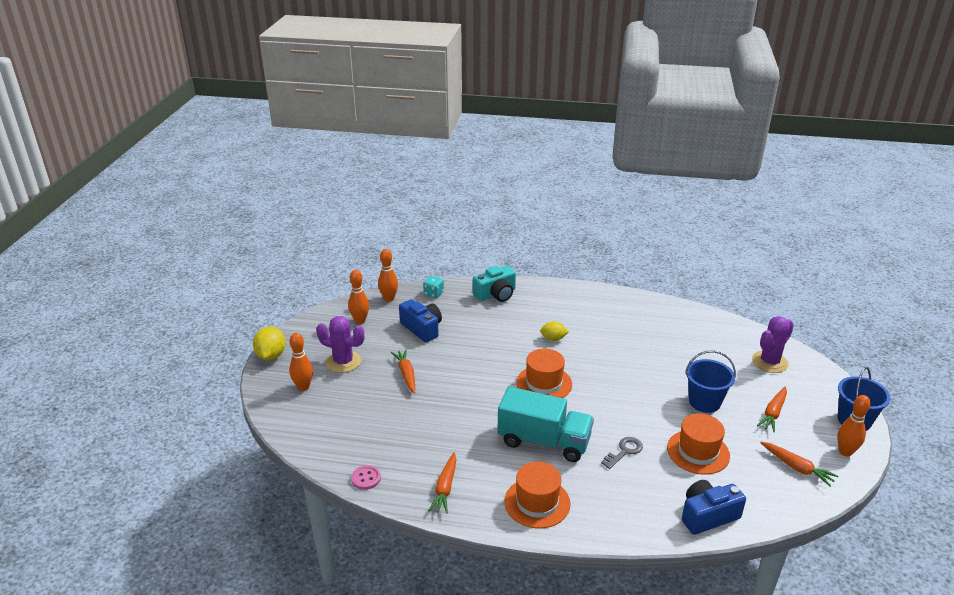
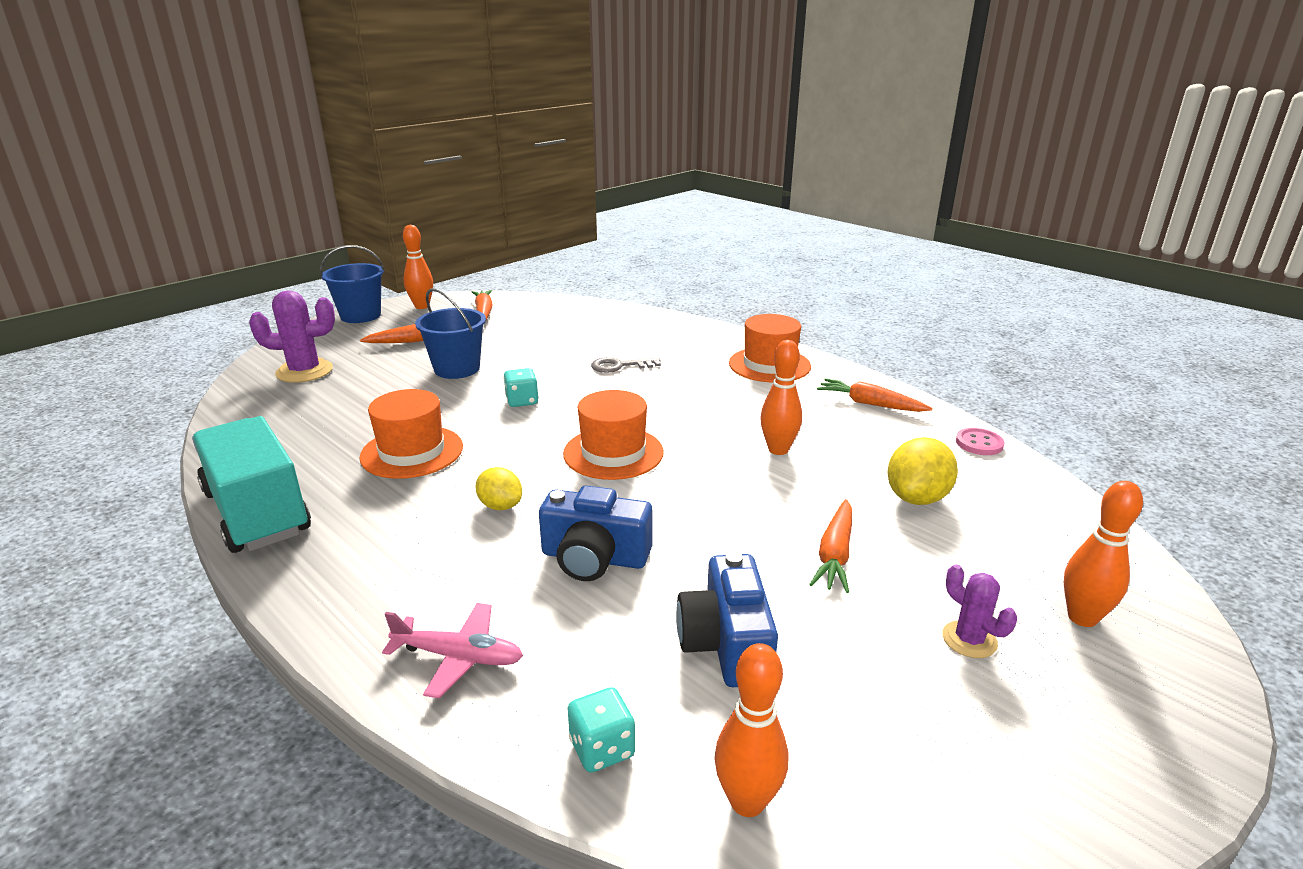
camera: 145 degrees left, 5 degrees down
(271, 355) = (1188, 749): yellow lemon -> yellow lemon (917, 498)
(343, 362) = (969, 640): purple cactus -> purple cactus, size x0.58
(360, 321) = (881, 752): orange bowling pin -> orange bowling pin (778, 450)
(445, 488) = (869, 404): orange carrot -> orange carrot turned 105 degrees counterclockwise
(496, 294) = (459, 657): turquoise camera -> pink plane
(544, 441) = (699, 401): turquoise truck -> turquoise truck (257, 512)
(632, 395) = (522, 401): none -> turquoise dice
(698, 452) = (547, 344): orange hat -> orange hat (412, 452)
(707, 516) = (617, 315): blue camera -> blue camera (594, 558)

